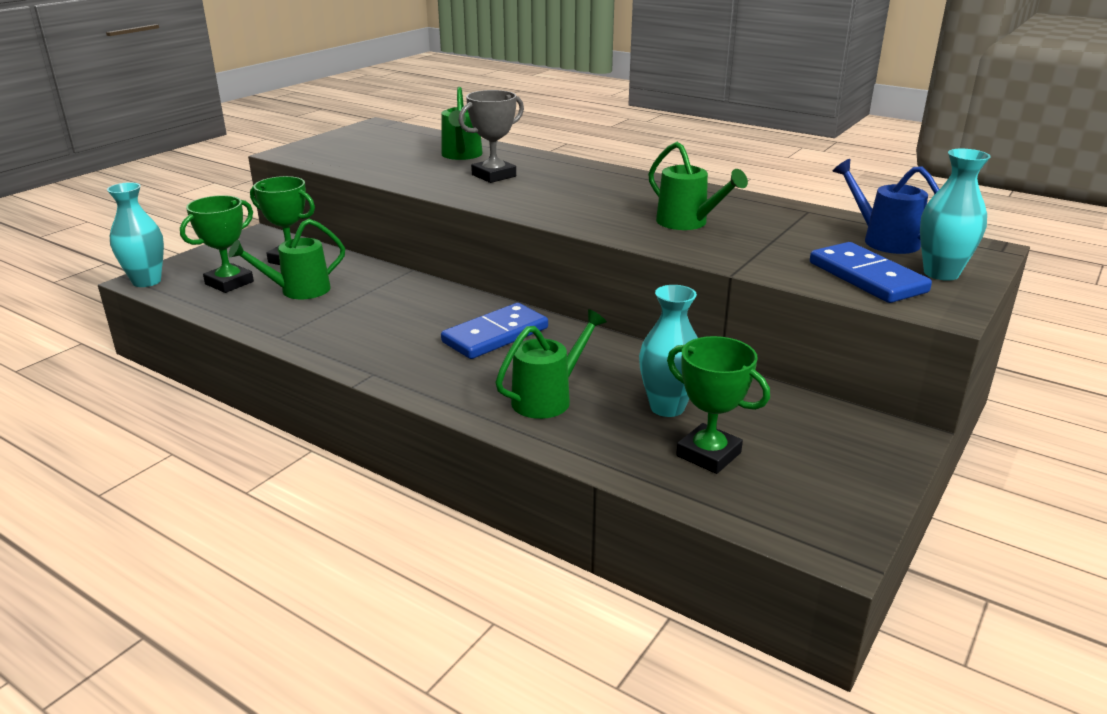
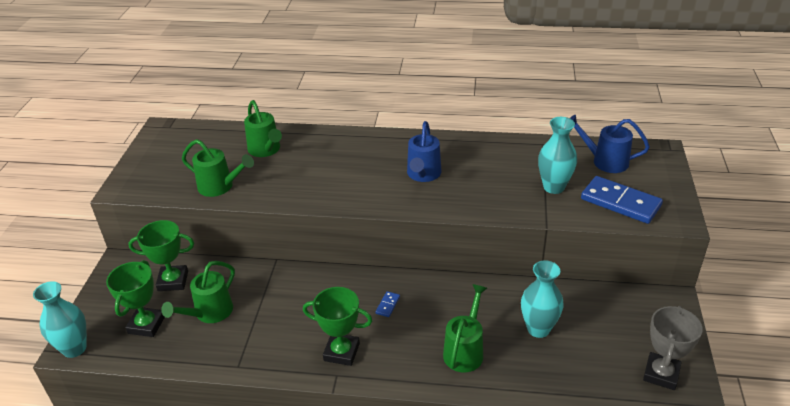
camera: 25 degrees left, 10 degrees up
(494, 176) = (311, 168): grey trophy -> grey trophy (661, 374)
(495, 335) = (388, 305): blue domino -> blue domino, size x0.41
(618, 204) = (423, 175): none -> blue watering can
(688, 223) = (482, 181): green watering can -> green watering can (220, 187)
(708, 454) = (587, 359): green trophy -> green trophy (341, 352)
(941, 273) = (655, 184): turquoise vase -> turquoise vase (554, 187)

